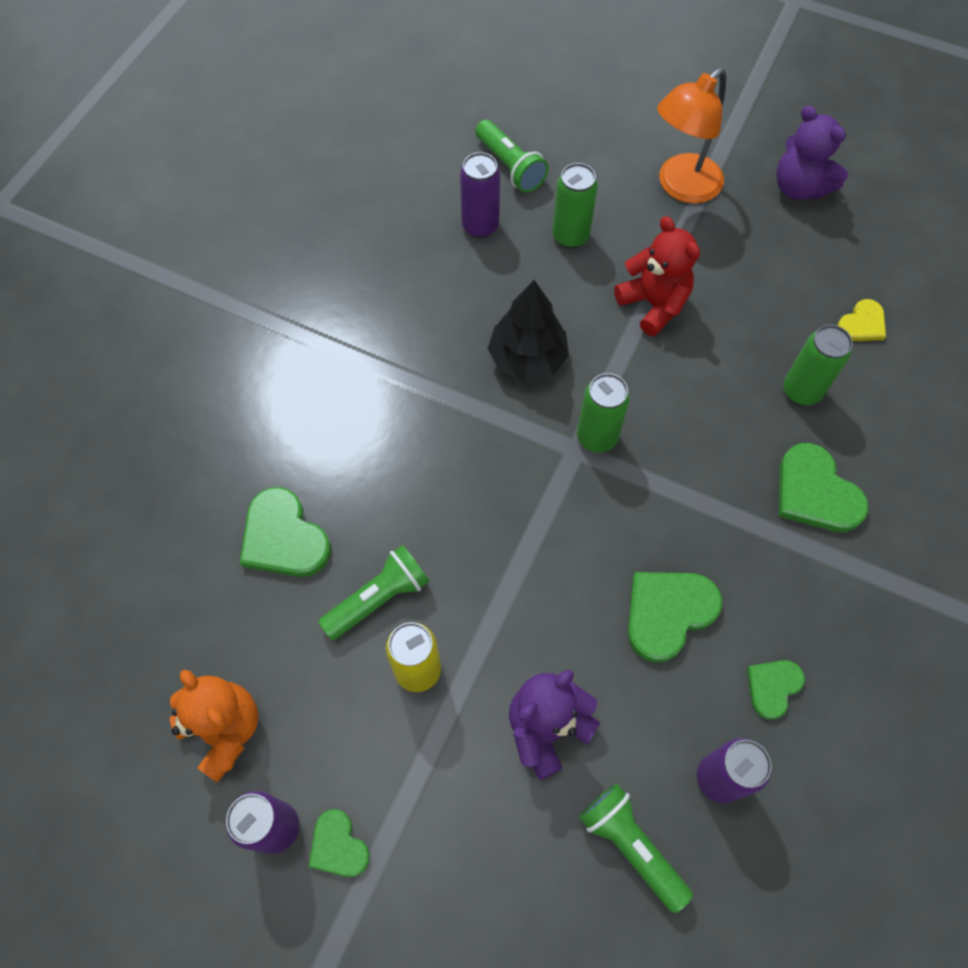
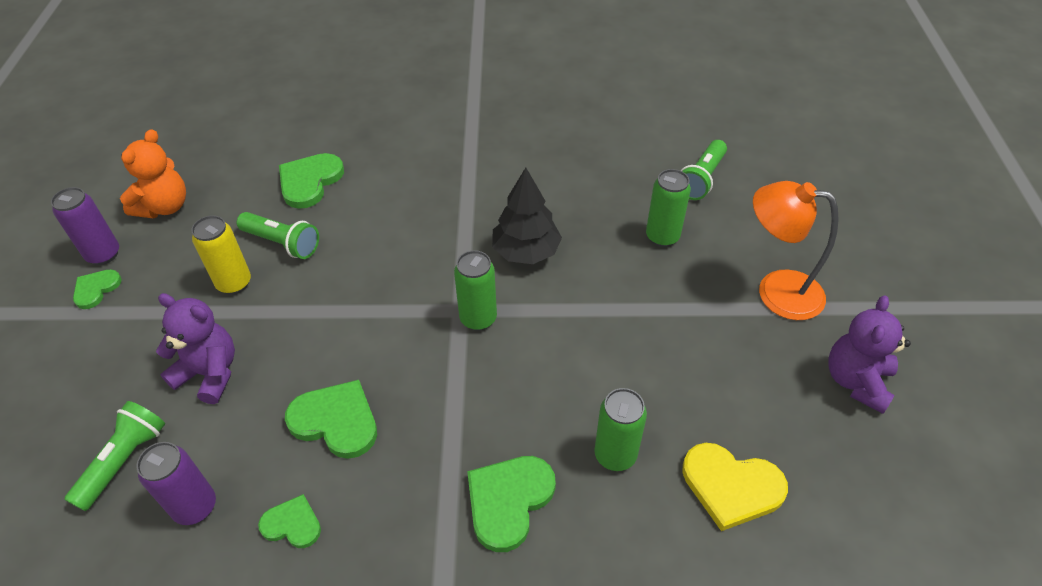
camera: 65 degrees right, 15 degrees down
(480, 226) = (630, 183): purple can -> none
(653, 304) = (634, 313): red teddy bear -> none
(862, 324) = (731, 486): yellow heart -> yellow heart, size x1.69

